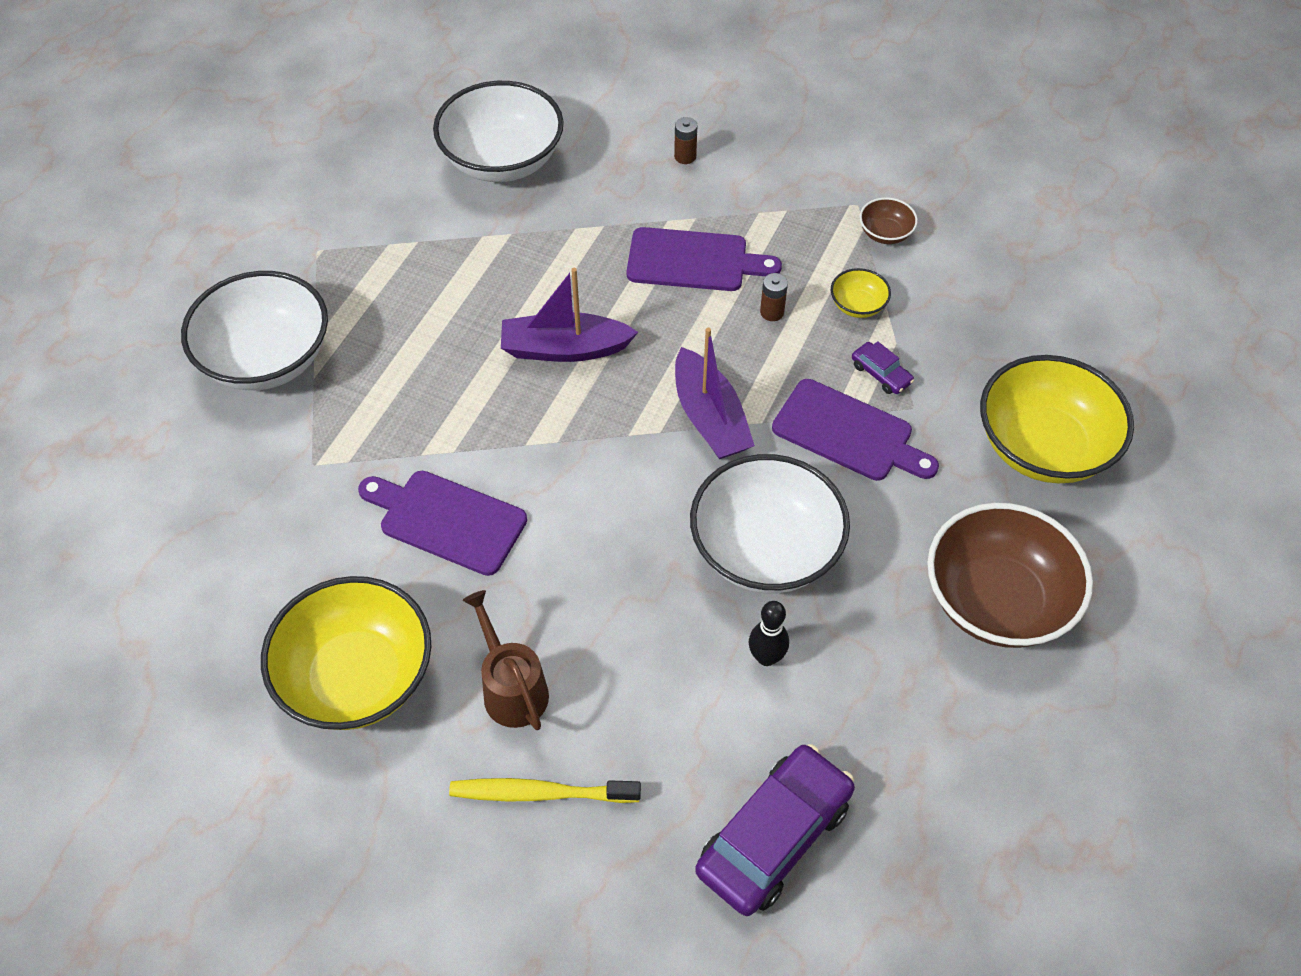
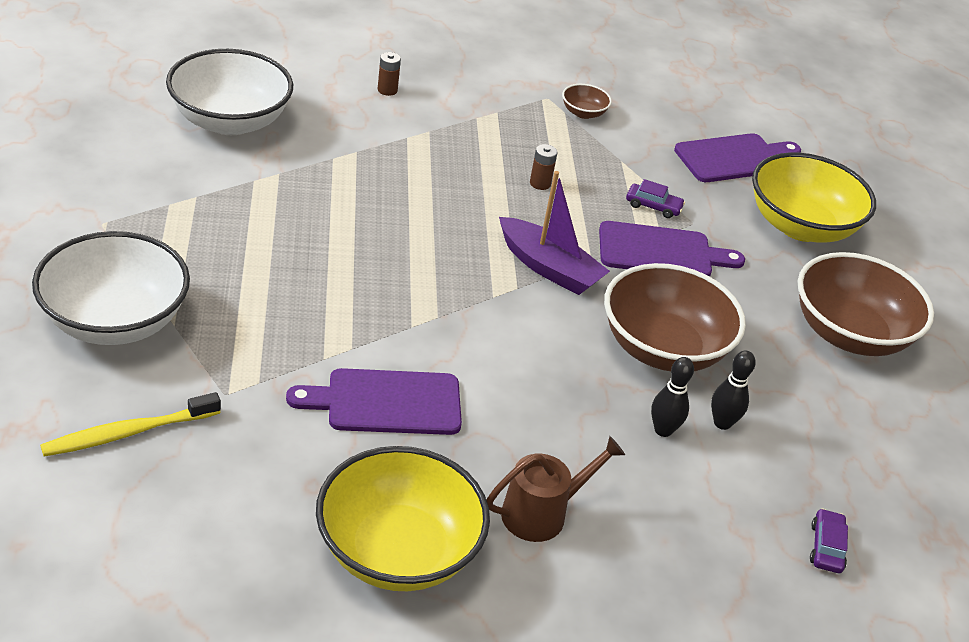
camera: 35 degrees left, 15 degrees down
(512, 689) = (541, 513): brown watering can -> brown watering can turned 120 degrees clockwise
(540, 793) = (626, 584): yellow toothbrush -> yellow toothbrush (128, 433)
(564, 349) = (391, 247): purple boat -> none
(693, 261) = (450, 161): purple cutting board -> purple cutting board (734, 158)
(697, 643) = (663, 430): none -> black bowling pin
(765, 550) = (663, 348): white bowl -> brown bowl
(774, 837) = (826, 547): purple car -> purple car, size x0.45
(858, 305) = (601, 165): yellow bowl -> none

